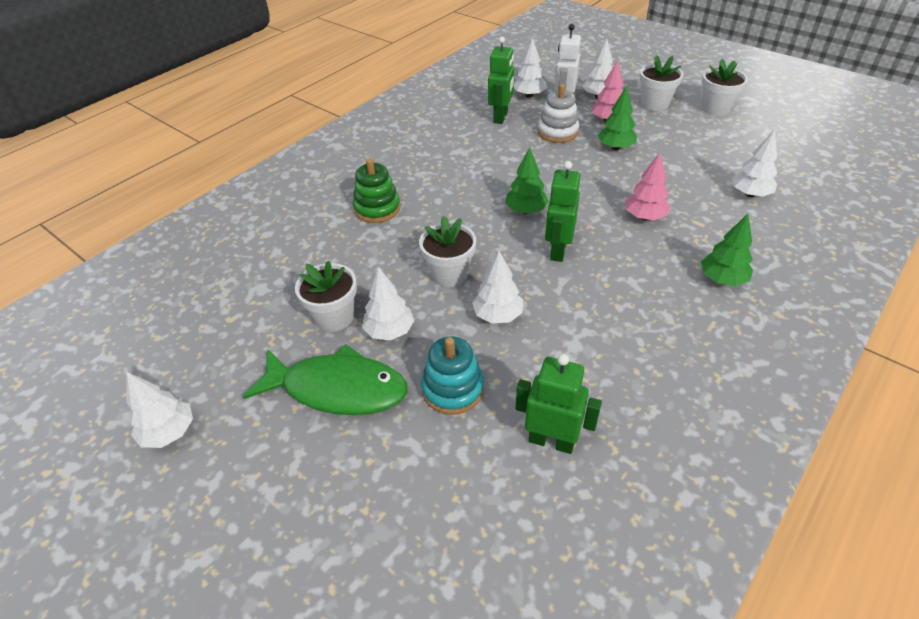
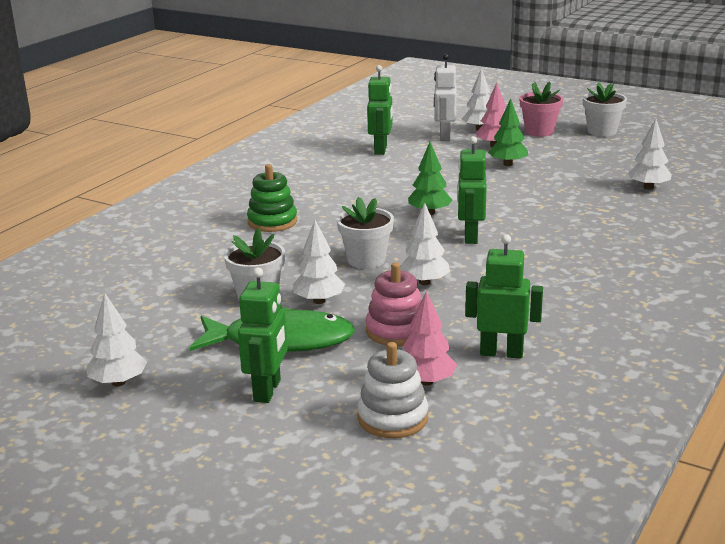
camera: 10 degrees left, 20 degrees down
(303, 468) = (268, 390): none -> green robot
(453, 389) = (396, 331): turquoise stacking toy -> pink stacking toy
(529, 95) = (406, 132): white tree -> none
(557, 132) = (444, 157): white stacking toy -> white stacking toy (392, 418)
(644, 217) = (550, 209): pink tree -> pink tree (426, 381)
(654, 104) = (539, 131): white flower pot -> pink flower pot
(722, 279) = (634, 243): green tree -> none

